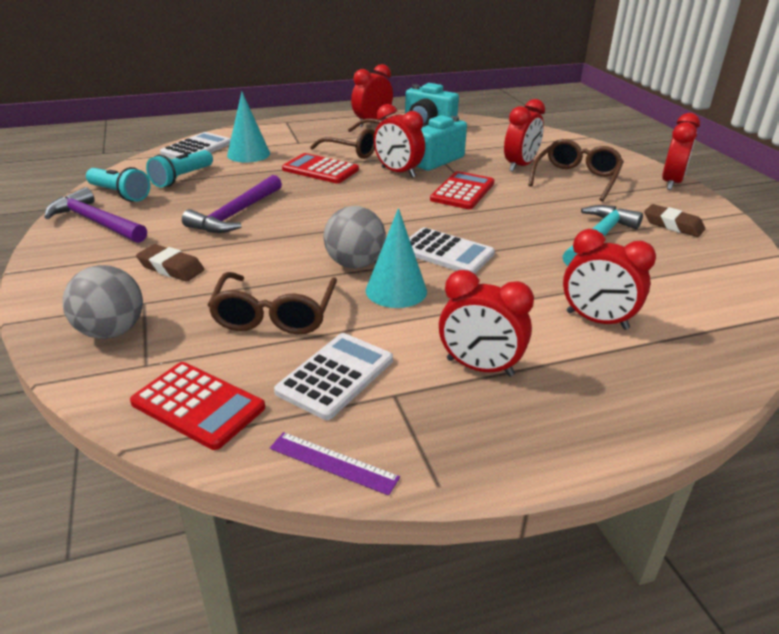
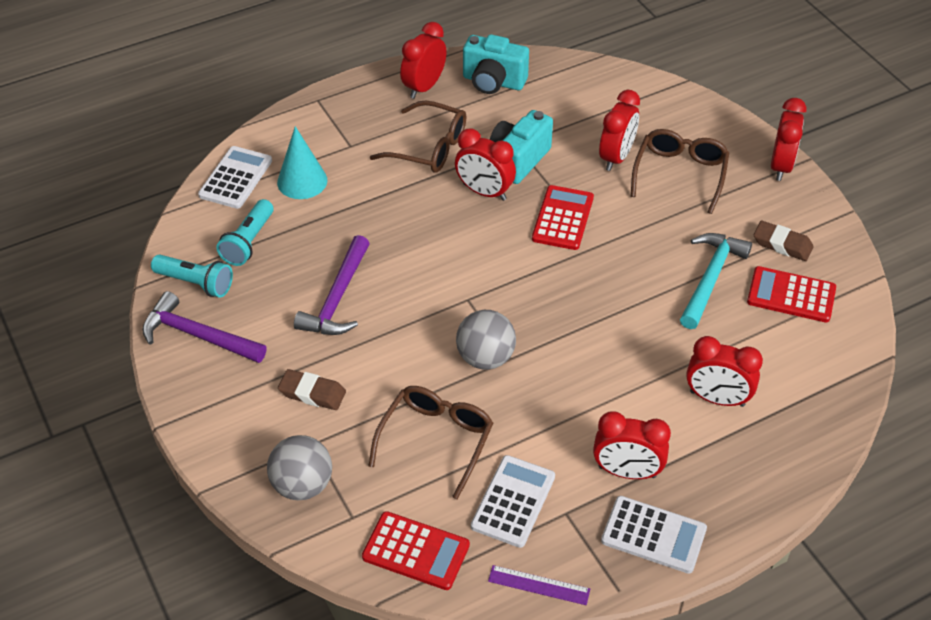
camera: 10 degrees left, 15 degrees up
(274, 315) = (436, 440): brown glasses -> brown glasses turned 150 degrees counterclockwise
(320, 170) = (396, 200): red calculator -> red calculator (791, 295)
(396, 290) = (534, 389): turquoise cone -> none
(446, 252) = (567, 325): white calculator -> white calculator (653, 535)

